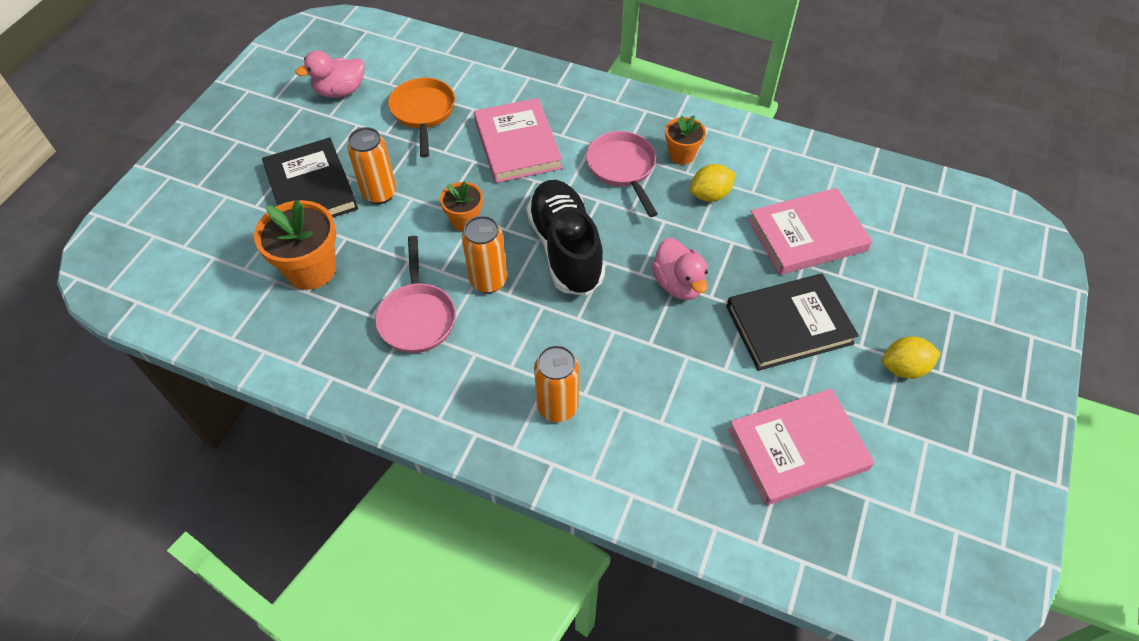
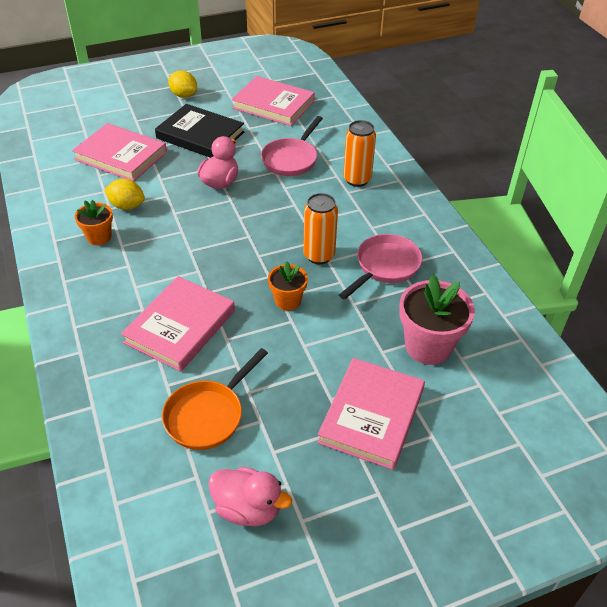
camera: 135 degrees left, 10 degrees down
(311, 188) = (371, 415): black book -> pink book
(311, 269) = (428, 346): orange flower pot -> pink flower pot
(379, 193) = (323, 367): orange can -> none
(565, 249) = (251, 239): black shoe -> none
(622, 169) = (145, 256): pink pan -> pink pan (291, 159)

